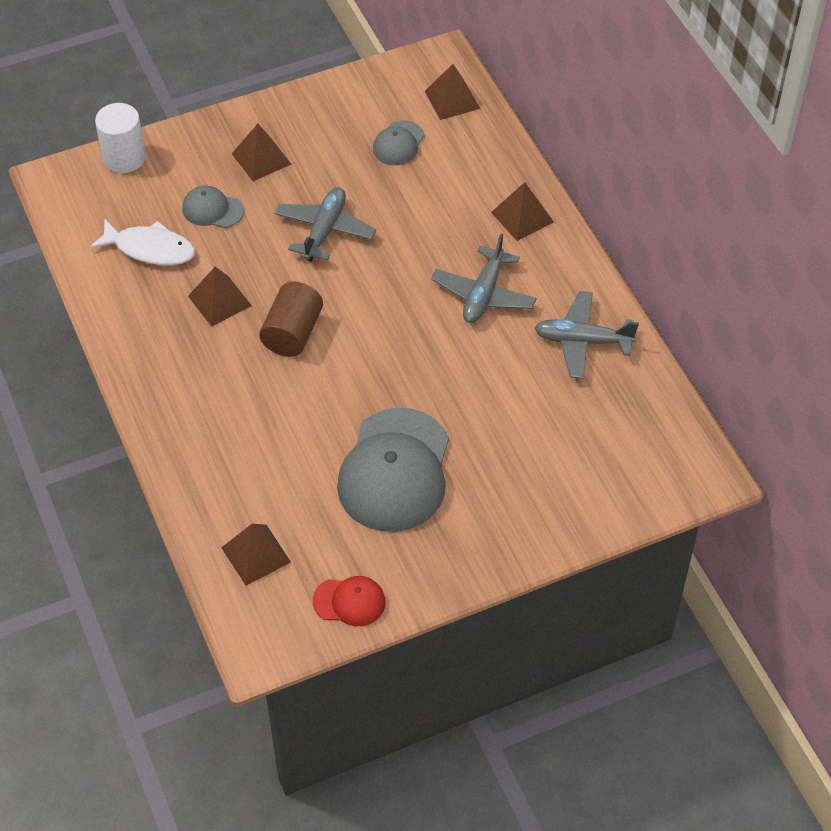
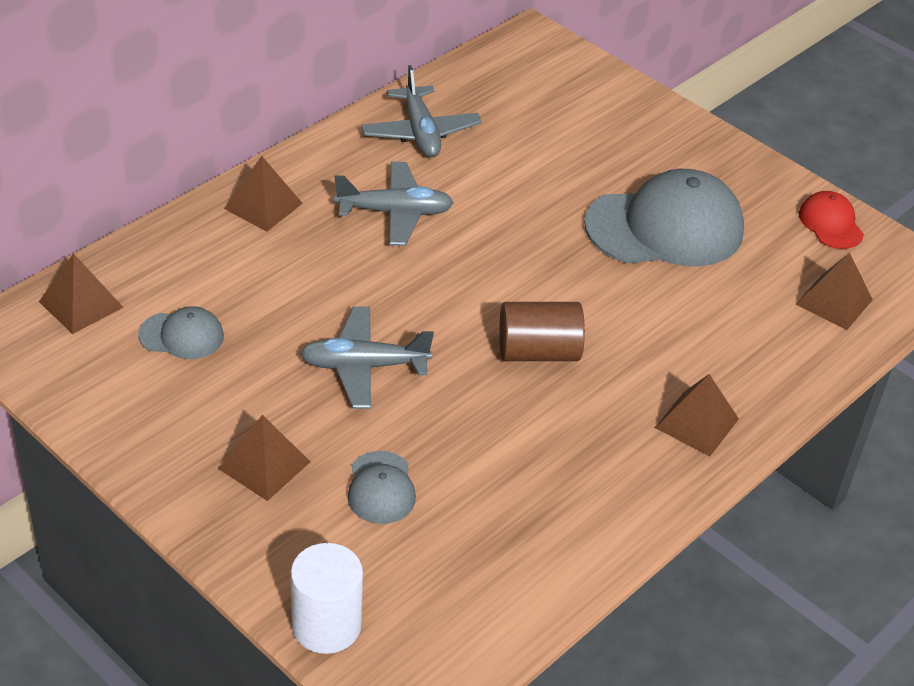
camera: 115 degrees left, 10 degrees down
(150, 249) = (482, 532): white fish -> none
(220, 300) = (528, 432): brown pyramid -> brown pyramid (696, 423)

